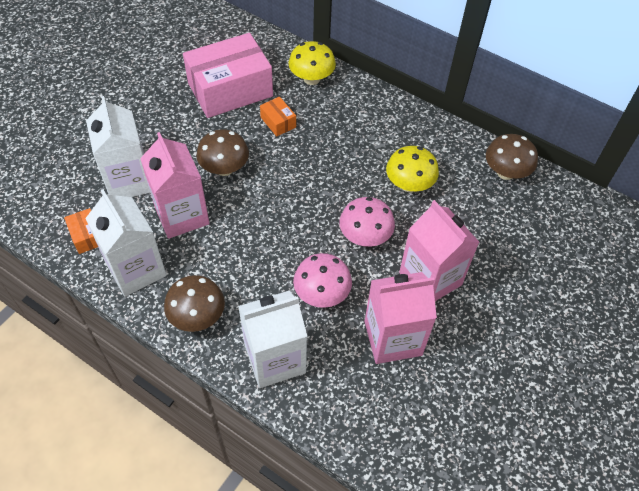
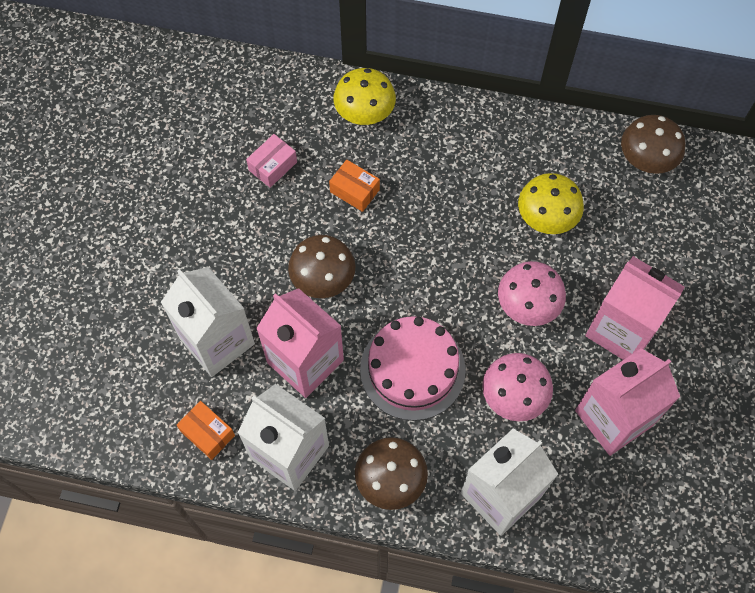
camera: 20 degrees left, 10 degrees up
(230, 90) = (273, 166): pink box -> pink box, size x0.42
(256, 248) = (412, 369): none -> pink cake

